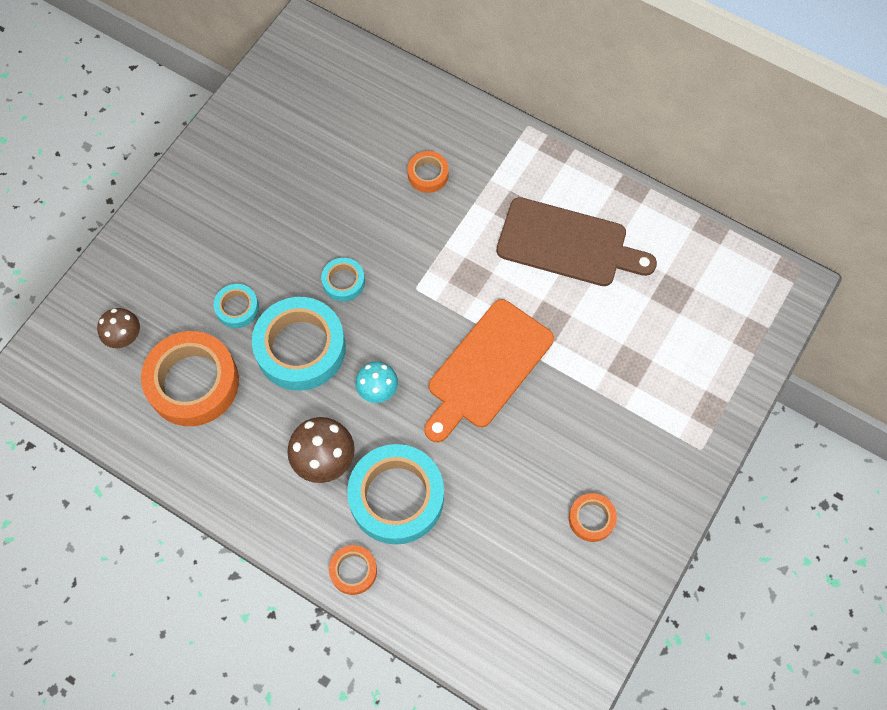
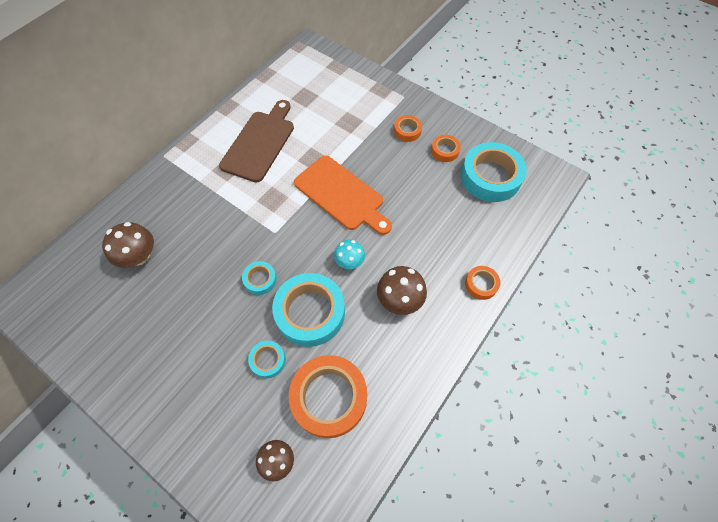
camera: 85 degrees left, 5 degrees down
(367, 138) = (139, 256): none -> brown mushroom
(396, 497) = (429, 254): turquoise tape -> turquoise tape (490, 177)
(428, 174) = (184, 218): orange tape -> orange tape (407, 131)

